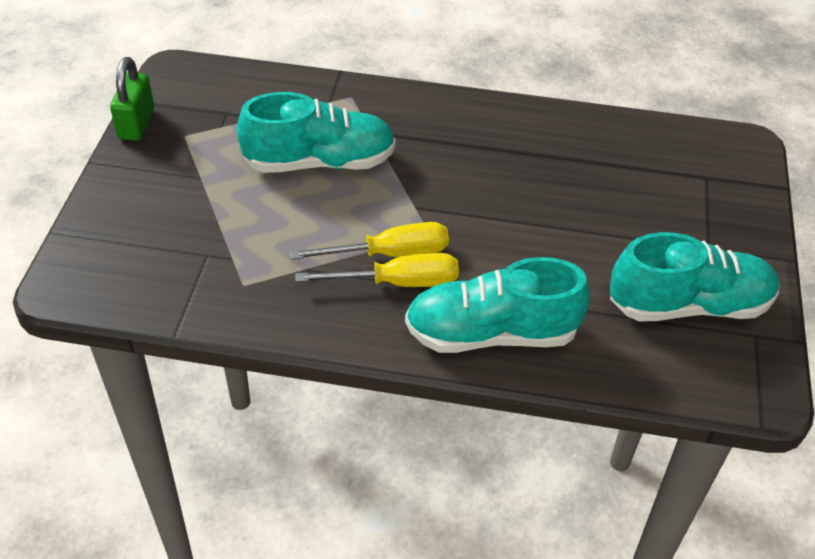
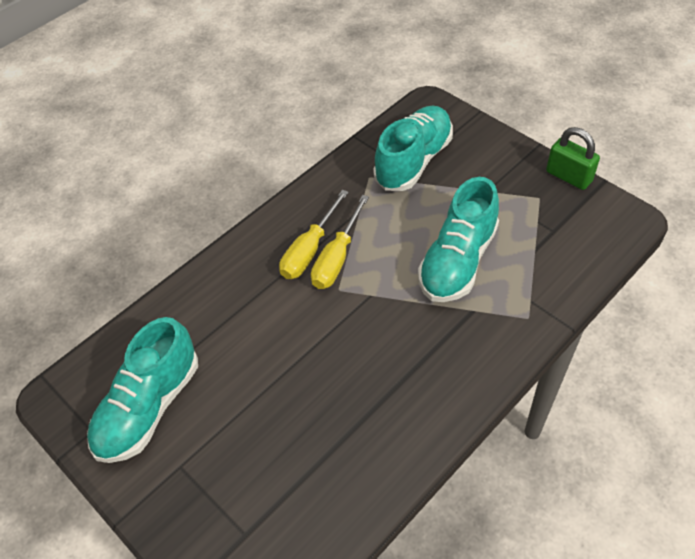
camera: 130 degrees right, 5 degrees up
(491, 333) = (230, 276): turquoise shoe -> turquoise shoe (413, 161)

